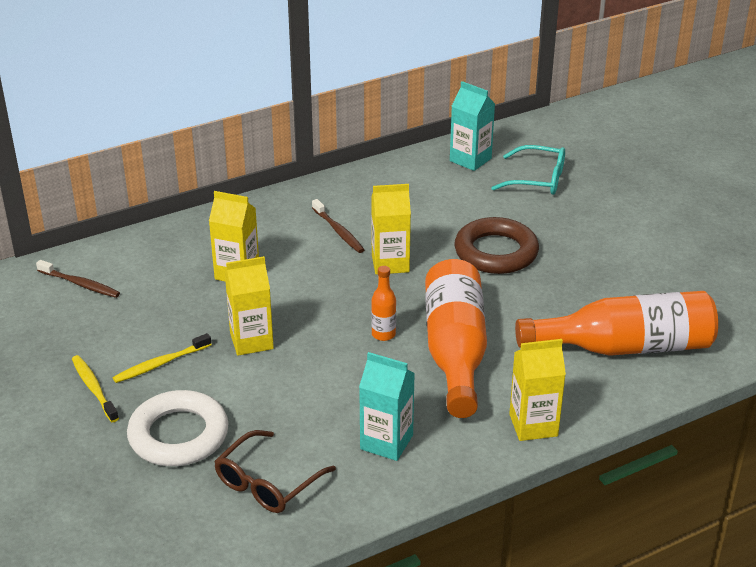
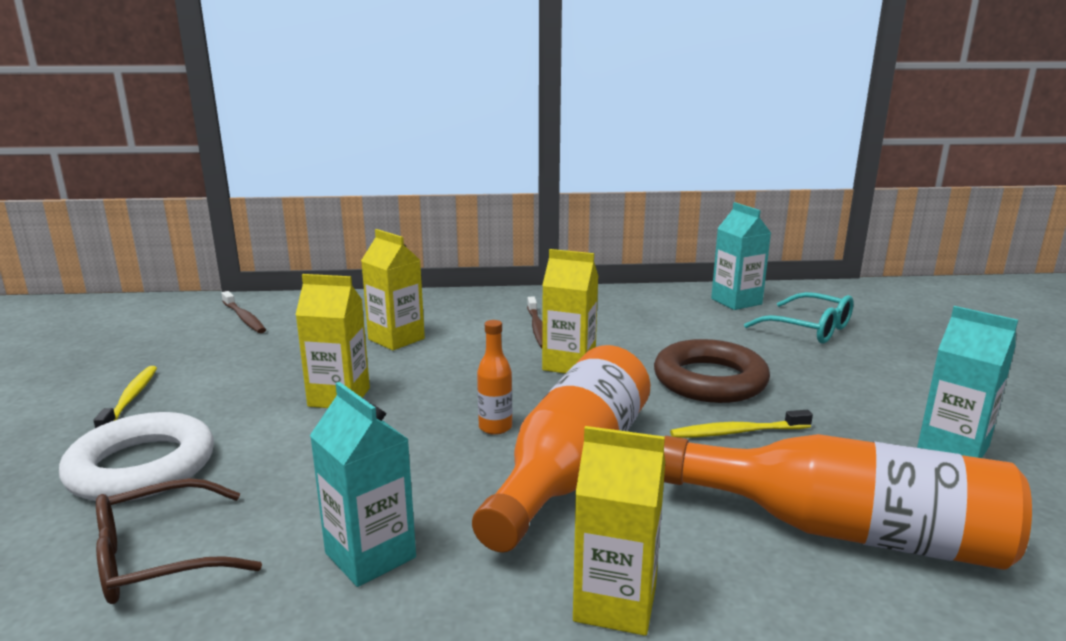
camera: 25 degrees right, 15 degrees down
(161, 363) = (223, 394): yellow toothbrush -> yellow toothbrush (737, 432)
(662, 270) = (953, 448): none -> turquoise carton

